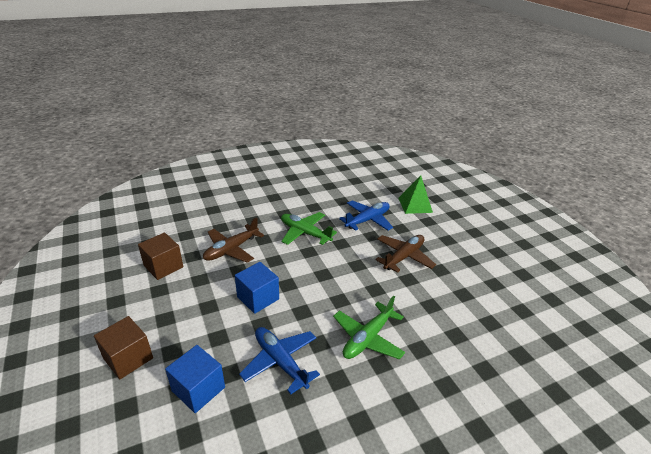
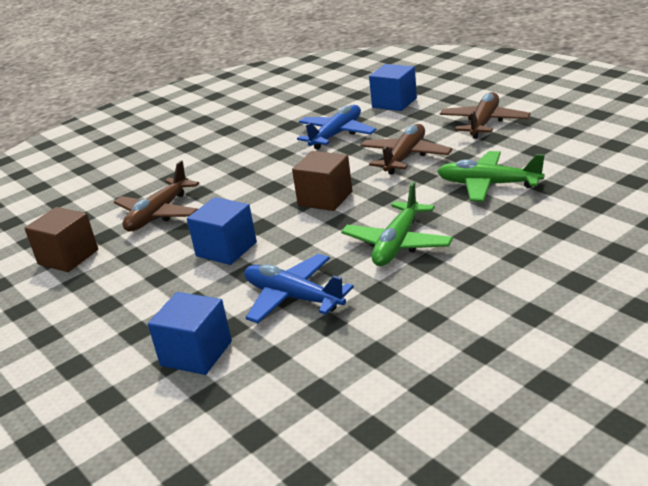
camera: 10 degrees left, 5 degrees down
(128, 358) = (77, 355): brown cube -> brown cube (325, 198)
(305, 233) = (255, 170): green plane -> green plane (488, 185)
(415, 205) = (394, 103): green pyramid -> blue cube
(467, 245) = (484, 123): none -> brown plane

